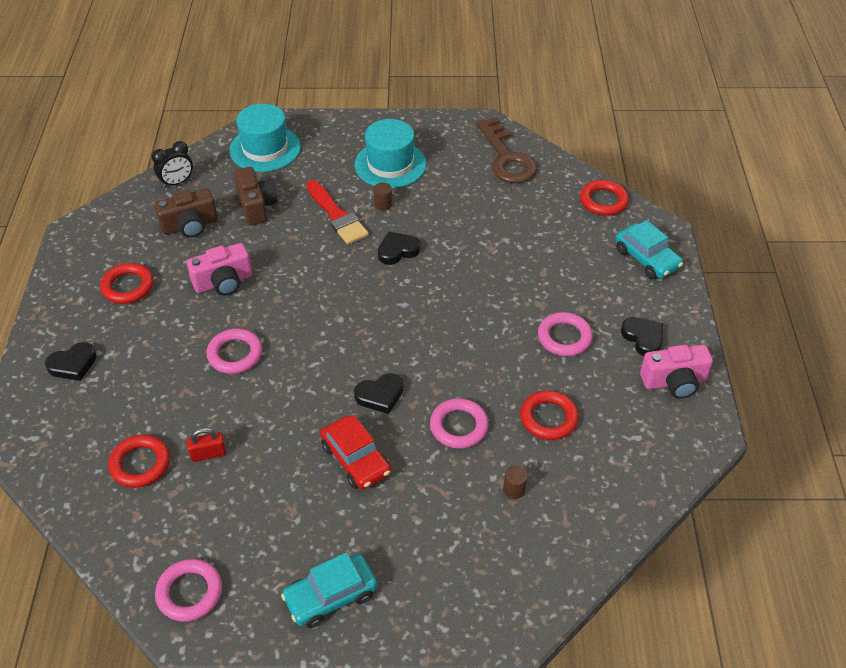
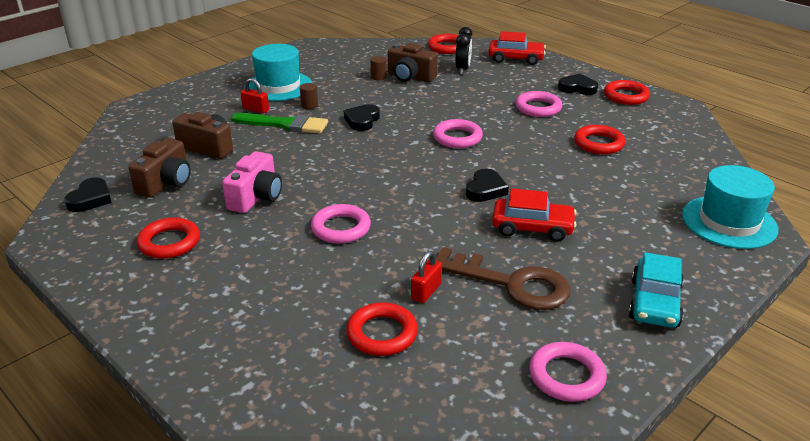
camera: 45 degrees left, 15 degrees down
(73, 364) = (201, 316): black heart -> black heart (90, 199)
(177, 182) = (108, 166): black clock -> black clock (462, 69)
(265, 149) = (159, 117): turquoise hat -> turquoise hat (729, 222)
(337, 216) = (284, 124): red brush -> green brush
(338, 183) = (255, 109): none -> red padlock
(459, 426) = (560, 175): pink ring -> pink ring (457, 138)
(507, 158) = (354, 53): brown key -> brown key (511, 283)
(511, 221) = (410, 77): none -> brown camera
(514, 489) = (644, 183): brown cylinder -> brown cylinder (378, 77)
(646, 258) = (516, 58): turquoise car -> red car
(674, 382) = (626, 96): pink camera -> red ring

